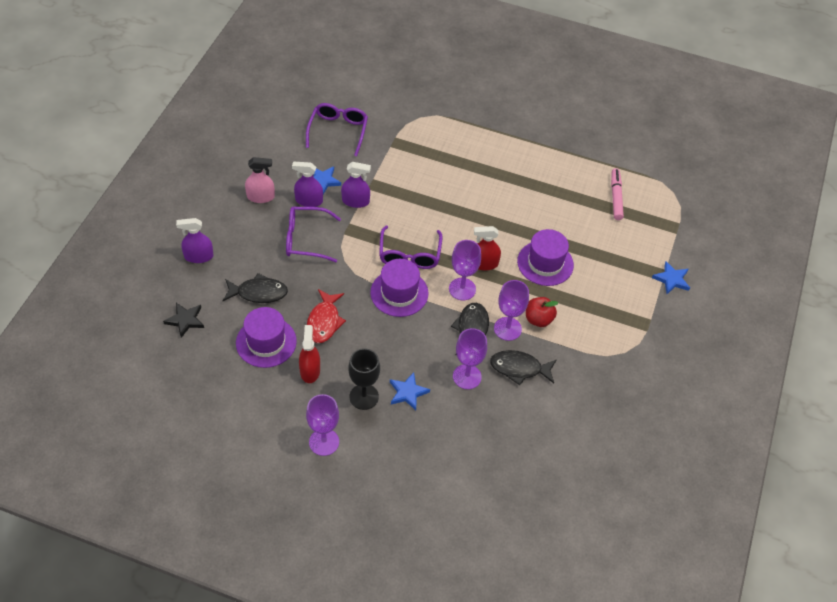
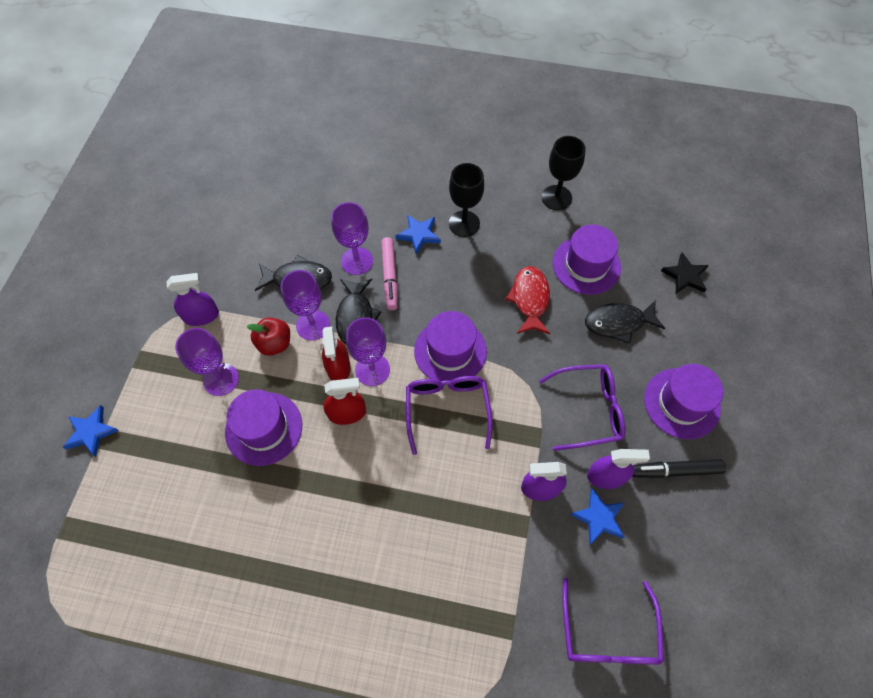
camera: 175 degrees right, 10 degrees up
(198, 256) = (711, 360): purple spray bottle -> purple spray bottle (201, 316)
(236, 233) = (681, 403): none -> purple hat
(260, 197) = (675, 471): pink spray bottle -> black marker
(269, 409) = (556, 198): none -> black goblet
(310, 370) = (528, 242): red spray bottle -> red spray bottle (338, 367)
(324, 442) = (492, 176): purple goblet -> purple goblet (221, 379)
(616, 197) = (147, 572): pink marker -> pink marker (390, 276)

